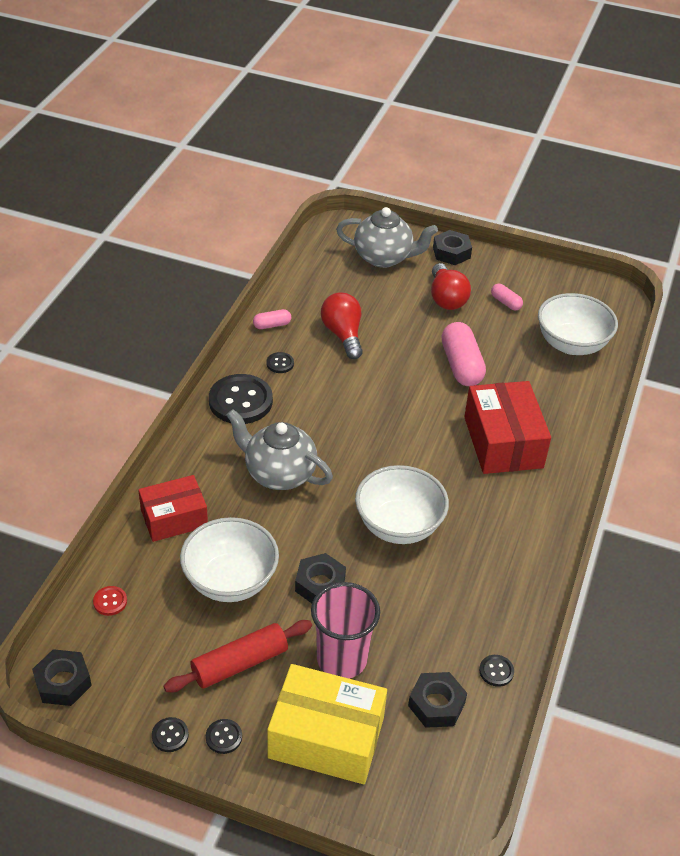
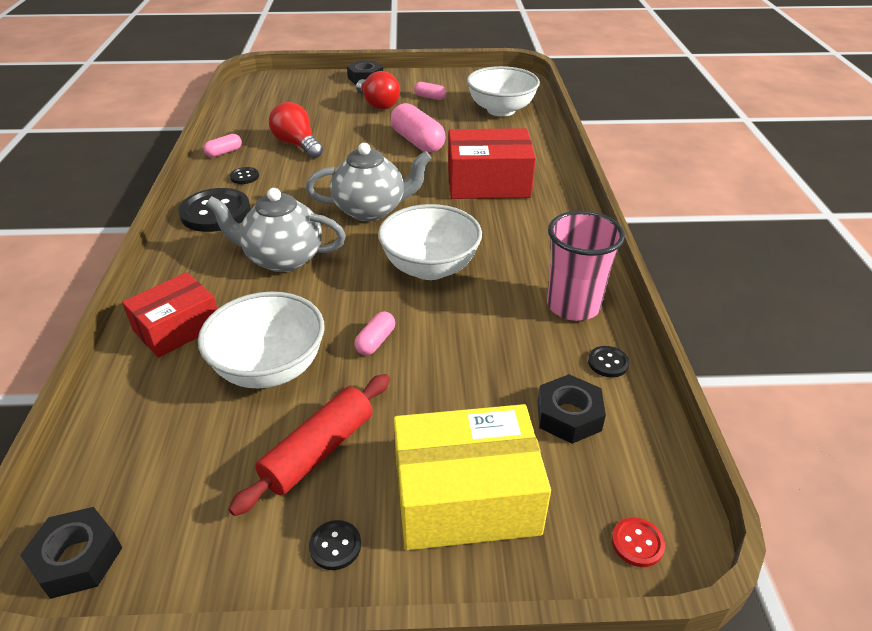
camera: 20 degrees left, 5 degrees down
(110, 601) = (121, 437): red button -> red button (637, 543)
(170, 735) = (259, 572): black button -> none
(320, 584) = (375, 341): black nut -> pink capsule
(342, 659) = (438, 406): pink cup -> pink cup (573, 306)
(384, 257) = (308, 91): grey teapot -> grey teapot (371, 210)
(503, 442) = (488, 182): red box -> red box turned 60 degrees counterclockwise

